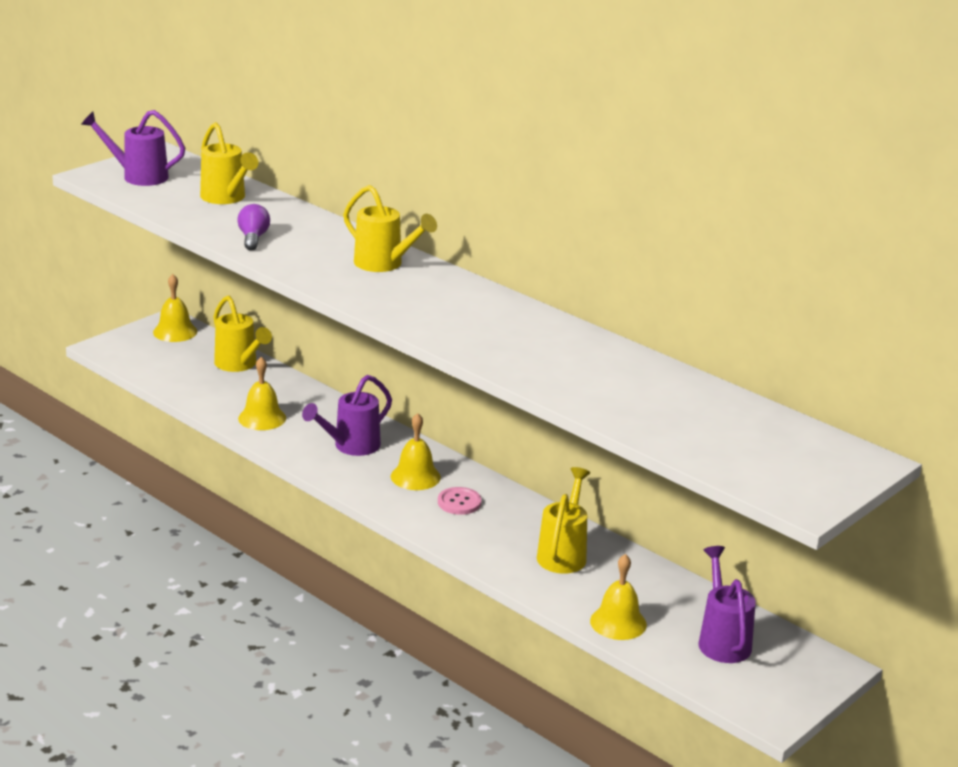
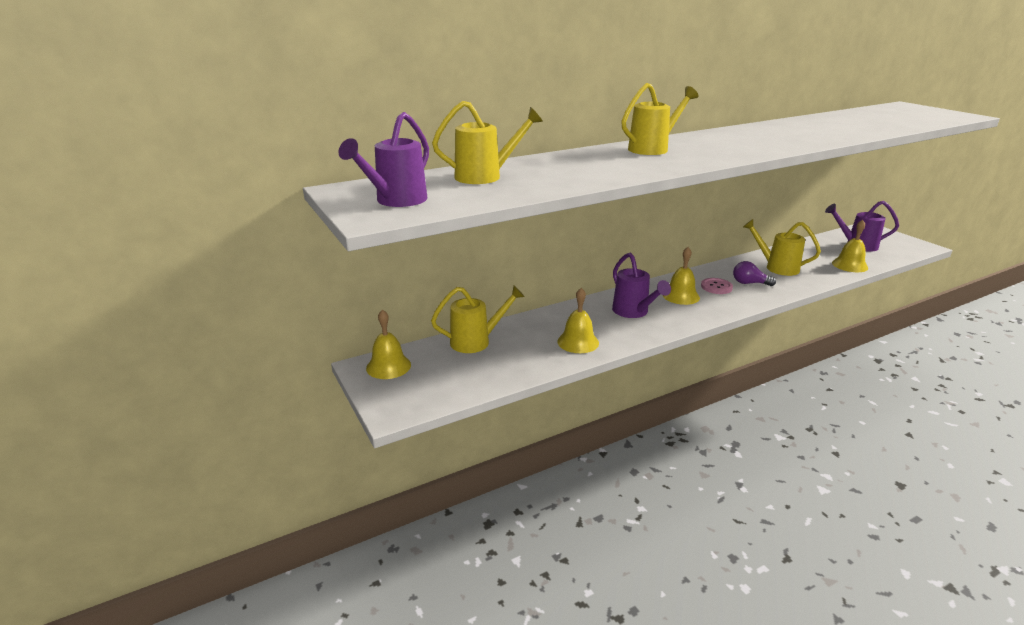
camera: 70 degrees left, 0 degrees up
(253, 238) = (588, 175): purple light bulb -> purple light bulb (749, 283)

